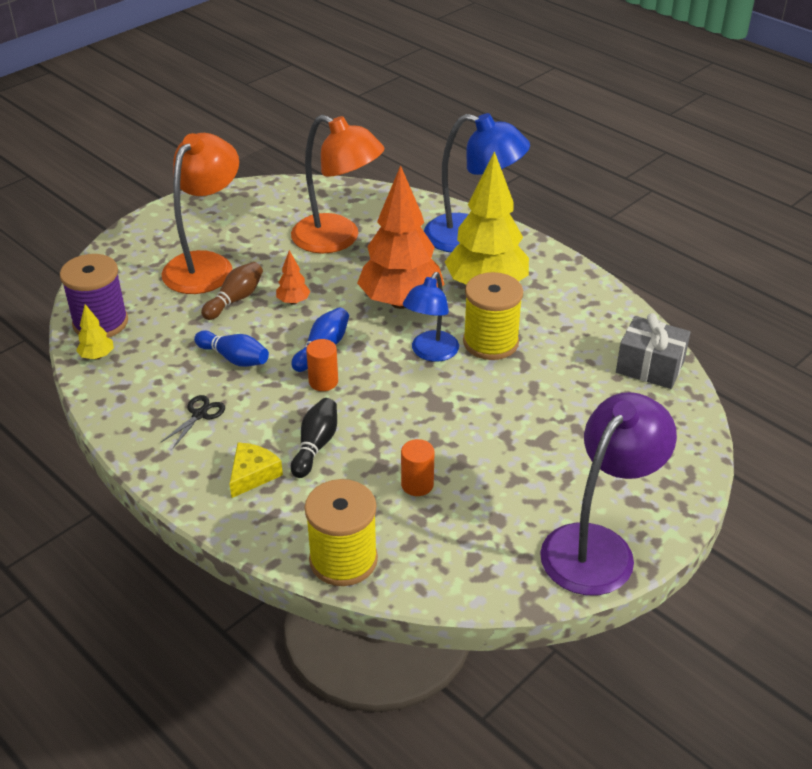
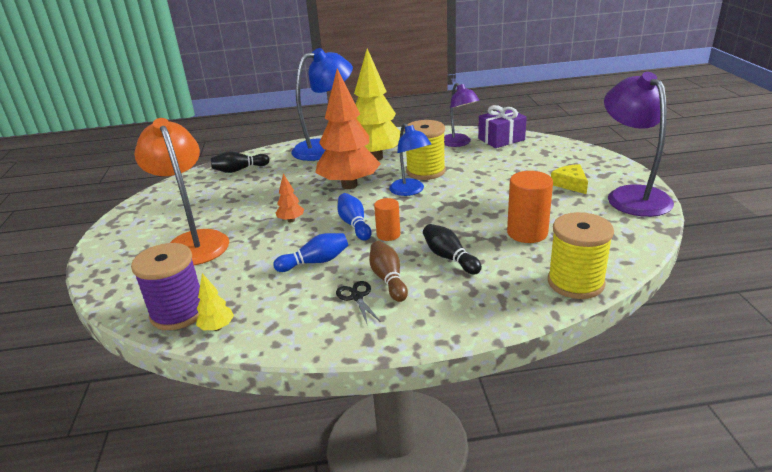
camera: 50 degrees left, 10 degrees down
(235, 300) = (252, 242): brown bowling pin -> brown bowling pin (388, 279)
(253, 474) = (451, 293): yellow cheese -> yellow cheese (570, 184)
(337, 239) = (255, 186): orange lamp -> none
(361, 208) = (239, 170): none -> black bowling pin
(417, 484) = (527, 233): orange cylinder -> orange cylinder, size x1.64
(597, 335) = (459, 143): none -> purple lamp
(650, 367) = (501, 139): grey gift -> purple gift

